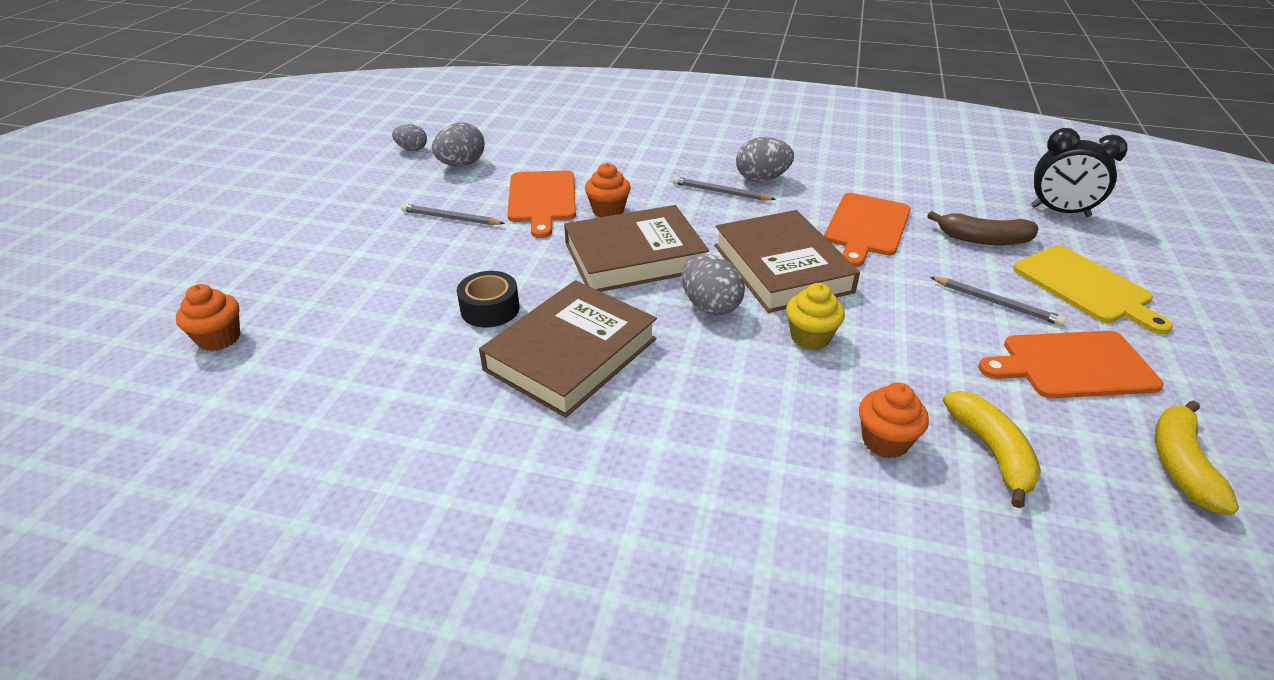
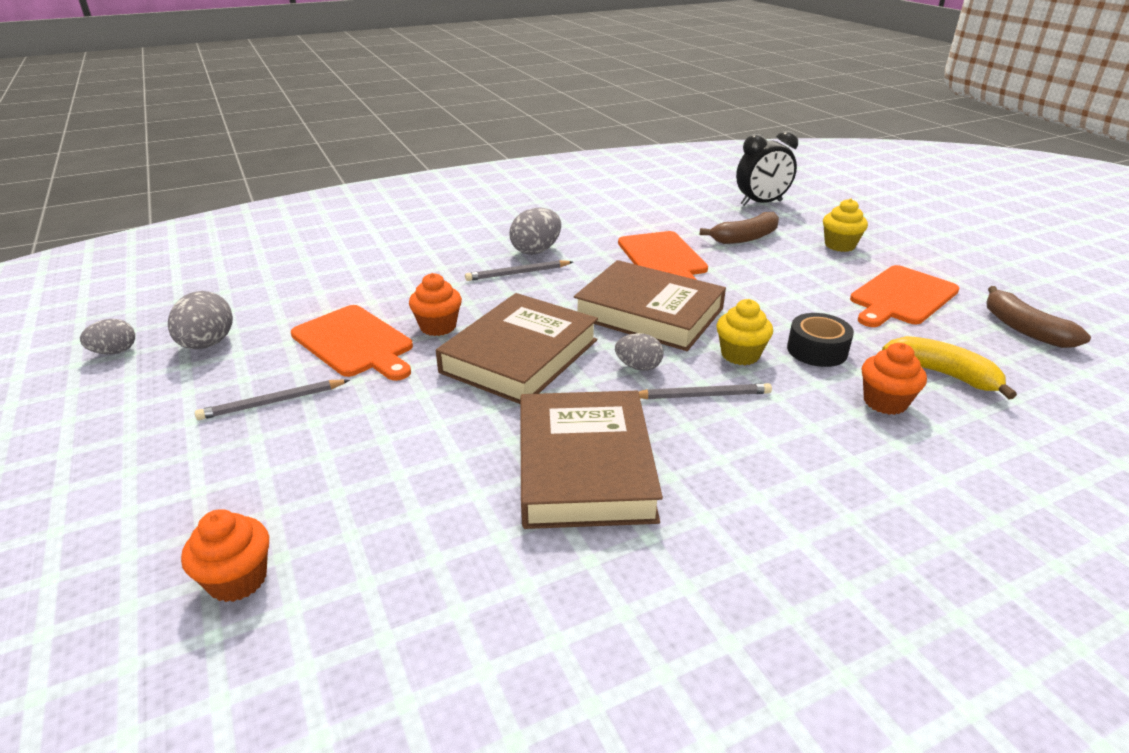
camera: 40 degrees left, 5 degrees down
(219, 338) = (123, 696): orange cupcake -> orange cupcake (238, 579)
(490, 309) = (447, 468): black tape -> black tape (817, 350)
(710, 306) = (638, 367): grey egg -> grey egg, size x0.64
(996, 303) = (811, 277): grey pencil -> grey pencil (702, 395)
(1085, 287) = (839, 245): yellow cutting board -> yellow cupcake
(1180, 464) = (1024, 329): yellow banana -> brown banana

